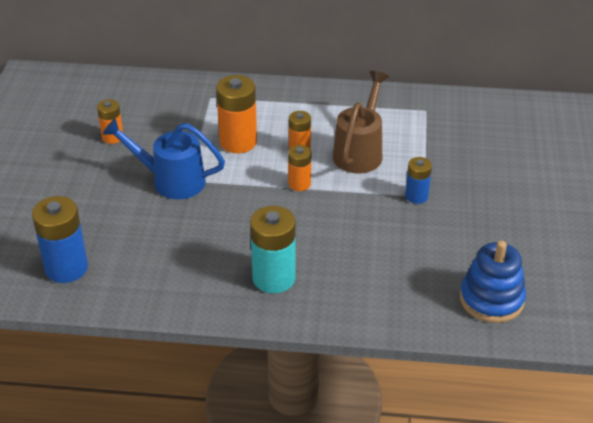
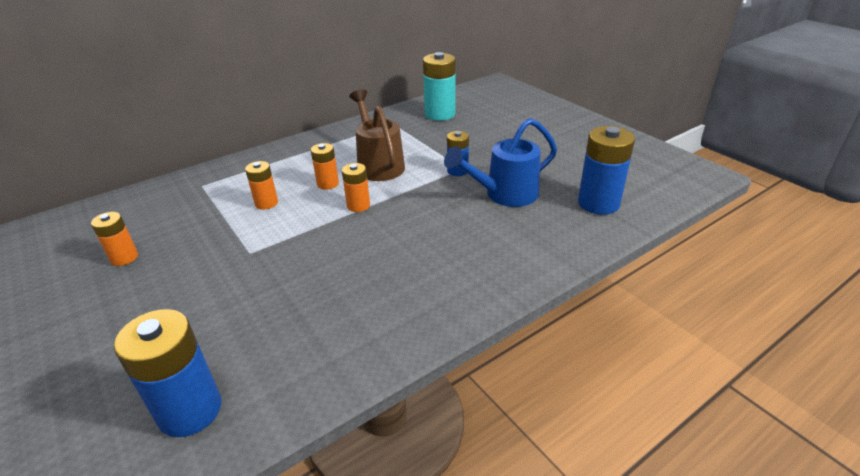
camera: 40 degrees left, 5 degrees down
(171, 180) = (232, 261): blue watering can -> blue watering can (505, 194)
(238, 142) = (266, 203): orange battery -> orange battery, size x0.58
(274, 278) = (428, 283): turquoise battery -> turquoise battery (440, 114)
(491, 299) = (598, 203): blue stacking toy -> blue battery

